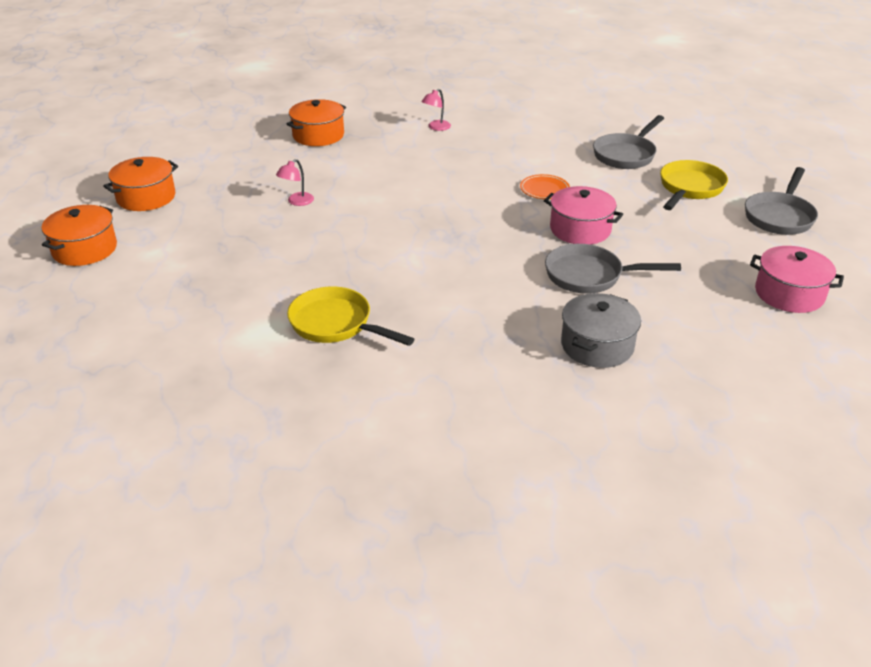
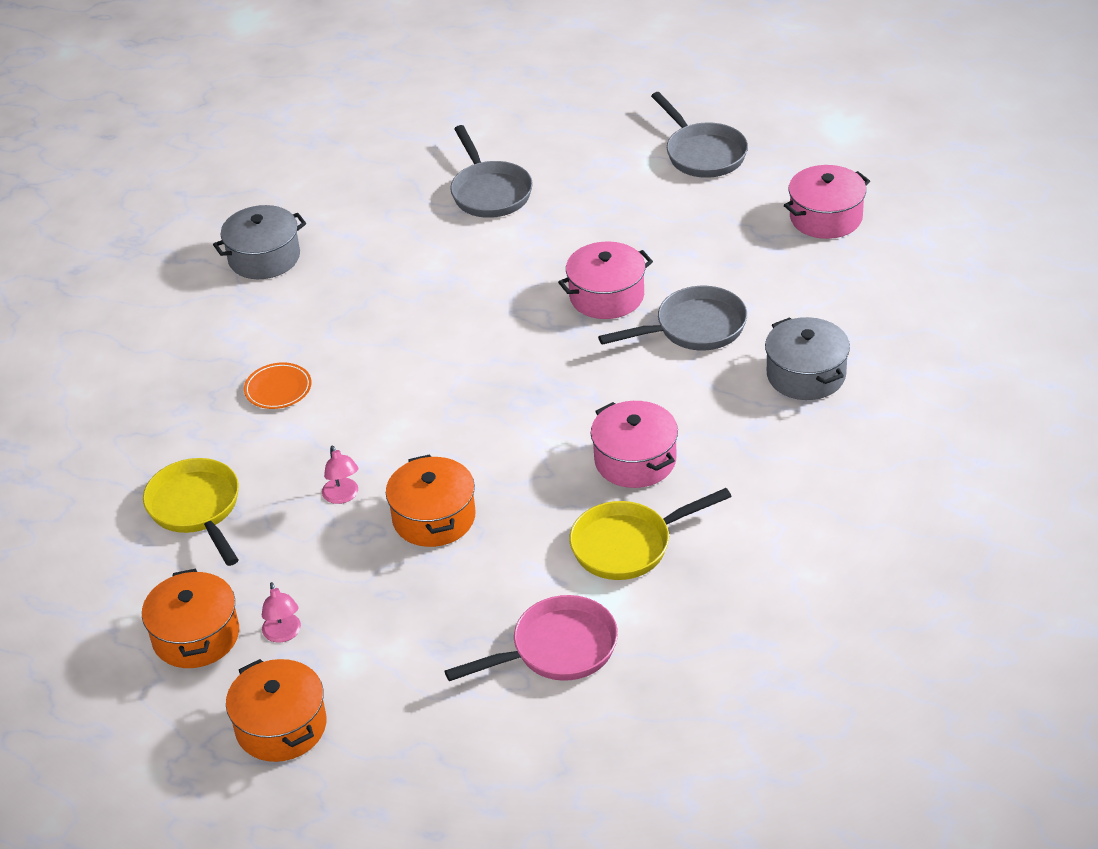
camera: 55 degrees left, 5 degrees up
(210, 329) = (557, 649): none -> pink pan
(318, 135) = (185, 422): orange pot -> orange pot (434, 518)
(425, 297) = (635, 460): none -> pink pot
(436, 127) = (273, 310): pink lamp -> pink lamp (283, 634)
(477, 110) = (264, 257): none -> grey pot
(544, 189) = (505, 286): orange plate -> orange plate (278, 389)
(589, 276) = (694, 328): grey pan -> grey pan turned 150 degrees counterclockwise
(689, 188) = (599, 183): yellow pan -> yellow pan (196, 509)

